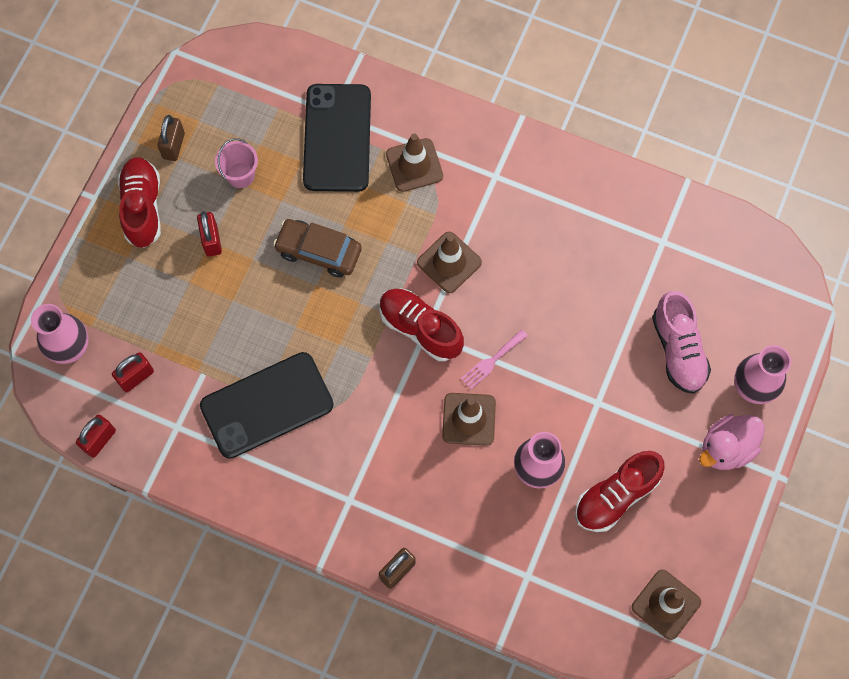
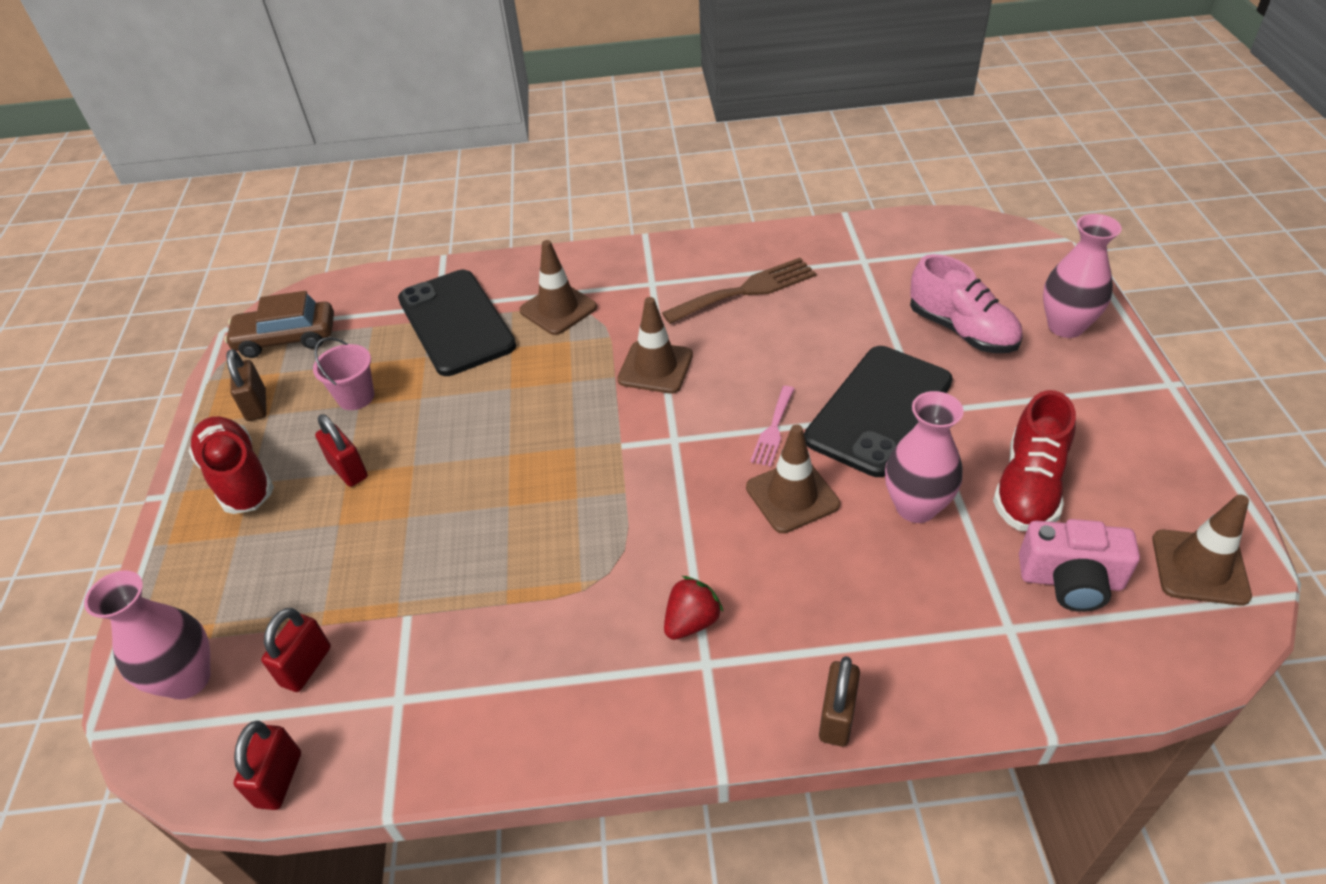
camera: 25 degrees left, 25 degrees down
(267, 405) = (519, 608): black phone -> black phone (879, 410)
(318, 251) = (493, 423): brown car -> brown car (286, 338)
(357, 470) = (691, 621): none -> red strawberry
(420, 328) = (666, 438): red shoe -> none
(557, 223) = (746, 290): none -> brown fork
(585, 569) = (1070, 580): none -> pink camera
(726, 448) = (1096, 385): pink duck -> none

